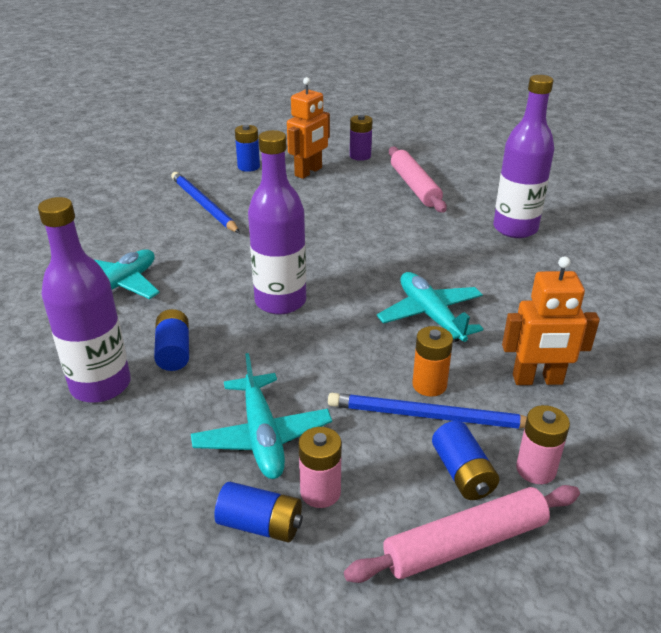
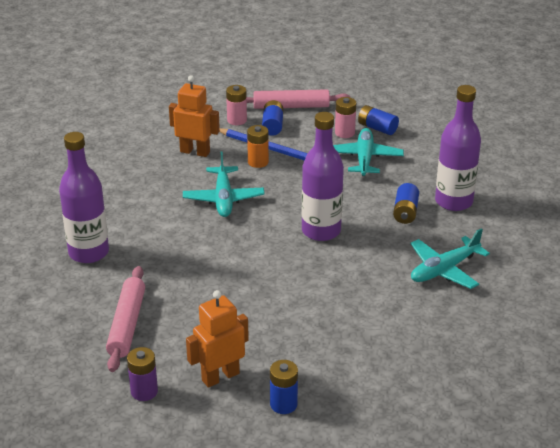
camera: 160 degrees left, 0 degrees up
(203, 205) = (352, 350): blue pencil -> none

